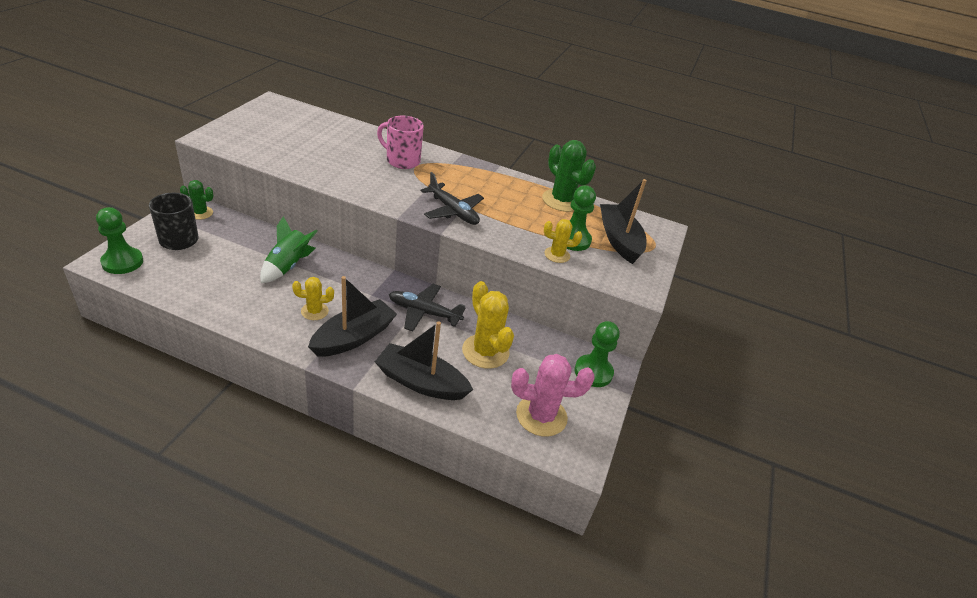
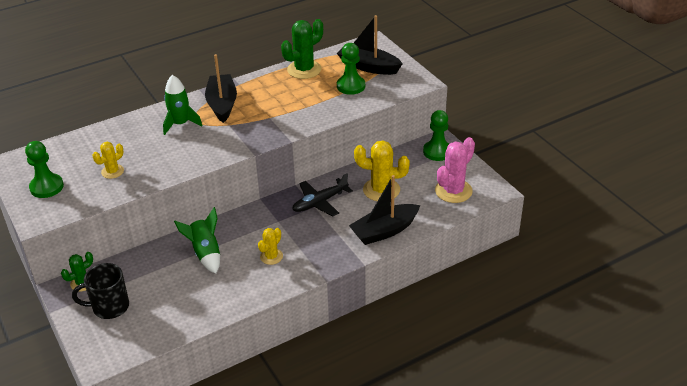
camera: 45 degrees left, 0 degrees up
(122, 262) = (112, 348): green pawn -> green pawn (46, 187)
(354, 337) = (316, 246): black boat -> black boat (222, 104)
(402, 161) = (180, 124): pink mug -> green rocket
(453, 211) = (271, 125): black plane -> none
(557, 255) = (360, 100): yellow cactus -> yellow cactus (112, 171)
(562, 200) = (304, 70): green cactus -> green cactus turned 45 degrees counterclockwise

